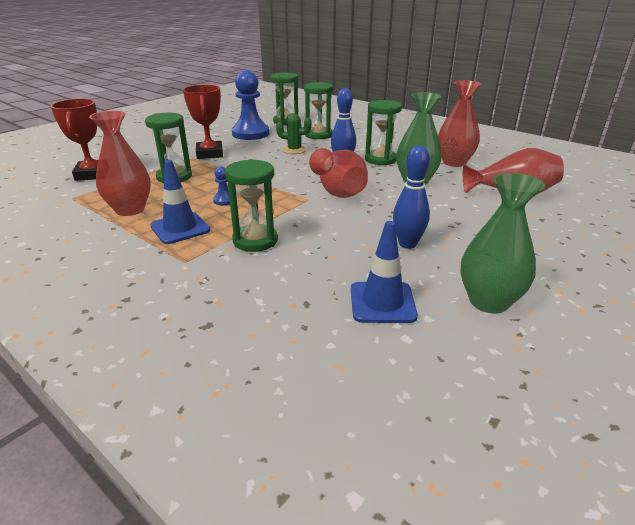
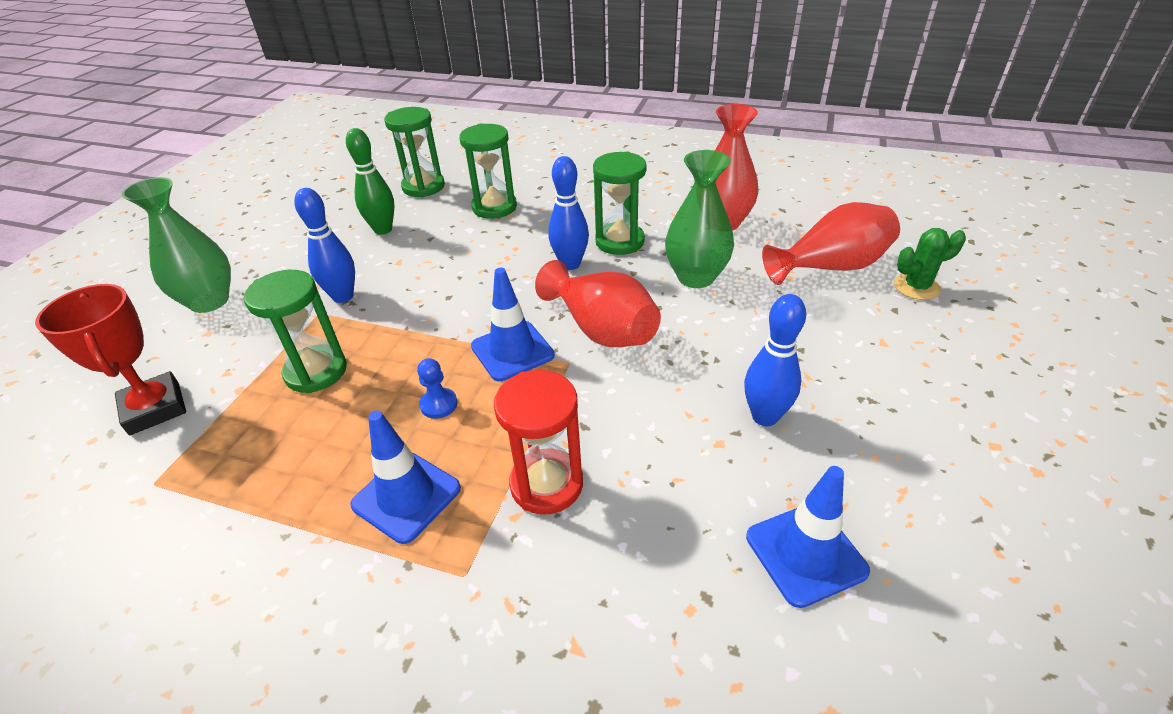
camera: 20 degrees left, 10 degrees up
(130, 209) = (287, 479): red vase -> none
(209, 154) = (343, 296): red trophy -> blue bowling pin
(250, 134) = (383, 229): blue pawn -> green bowling pin
(255, 240) = (546, 484): green hourglass -> red hourglass
(280, 189) = (512, 351): none -> blue traffic cone
(294, 150) = (478, 252): green cactus -> green cactus (916, 287)
(488, 301) = (930, 498): green vase -> green vase (209, 301)

